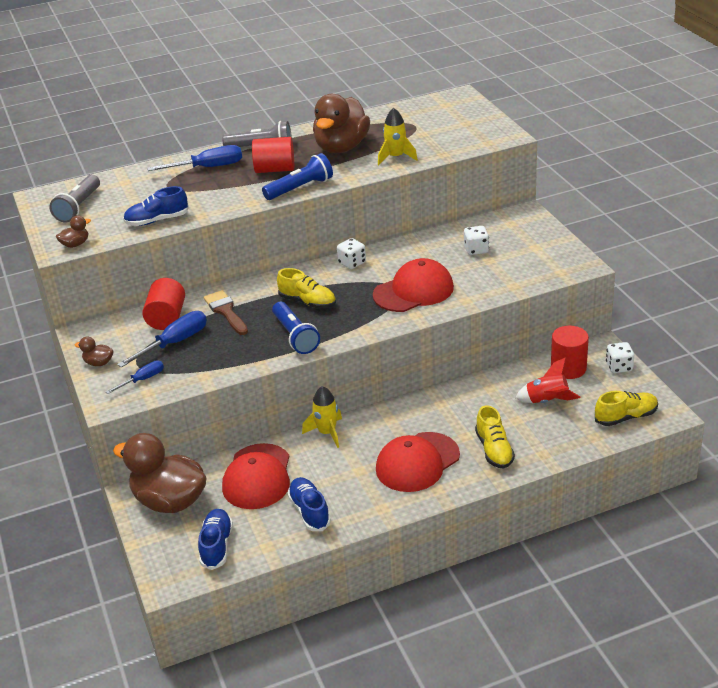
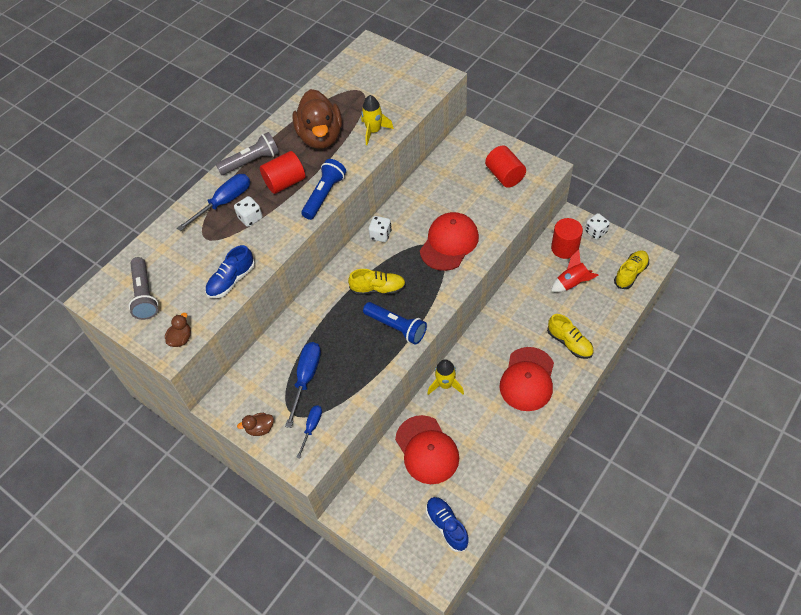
camera: 30 degrees left, 20 degrees up
(167, 318) = (278, 356): red cylinder -> red cylinder (504, 176)
(169, 501) = (380, 506): brown duck -> none
(226, 311) = (321, 327): brown brush -> none
(309, 511) = (488, 460): blue shoe -> none
(476, 250) = (462, 183): white dice -> white dice (250, 218)

